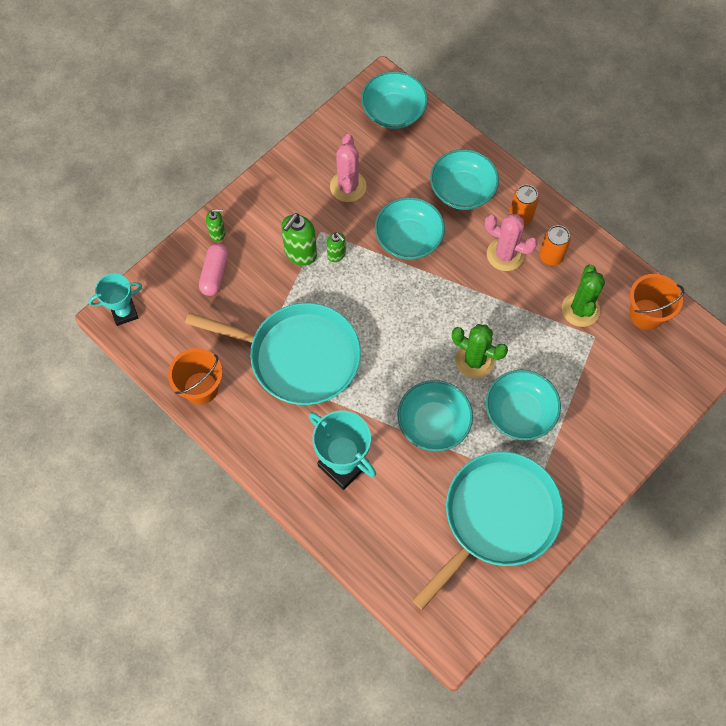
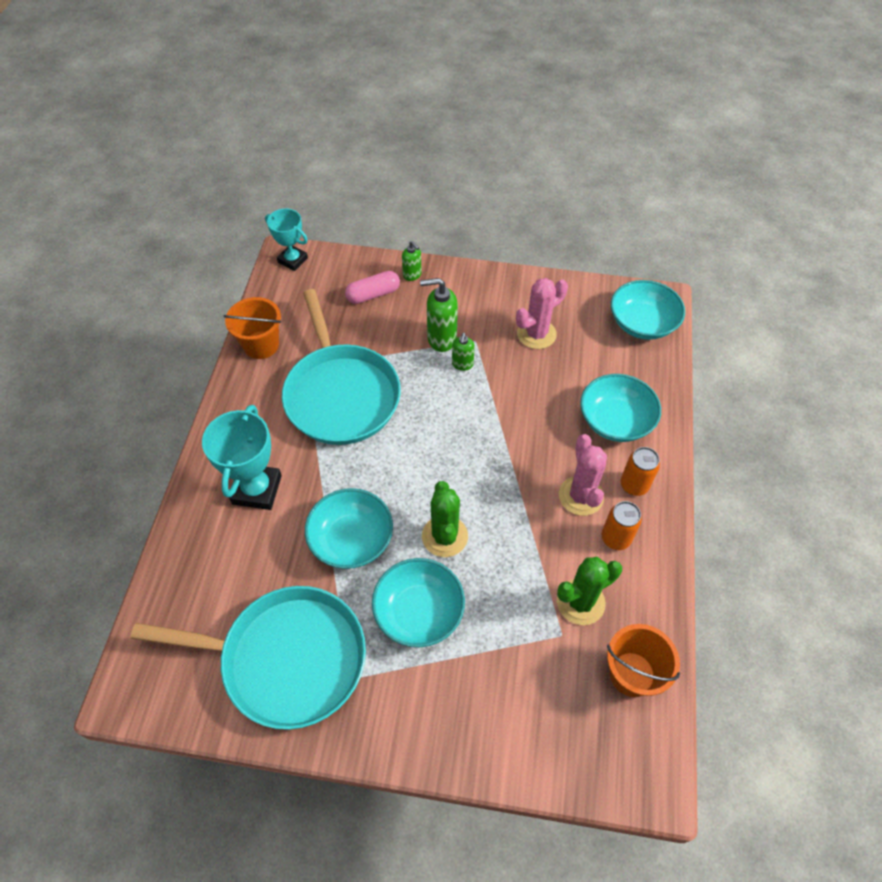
camera: 55 degrees right, 10 degrees down
(408, 238) = (526, 408): turquoise bowl -> none

